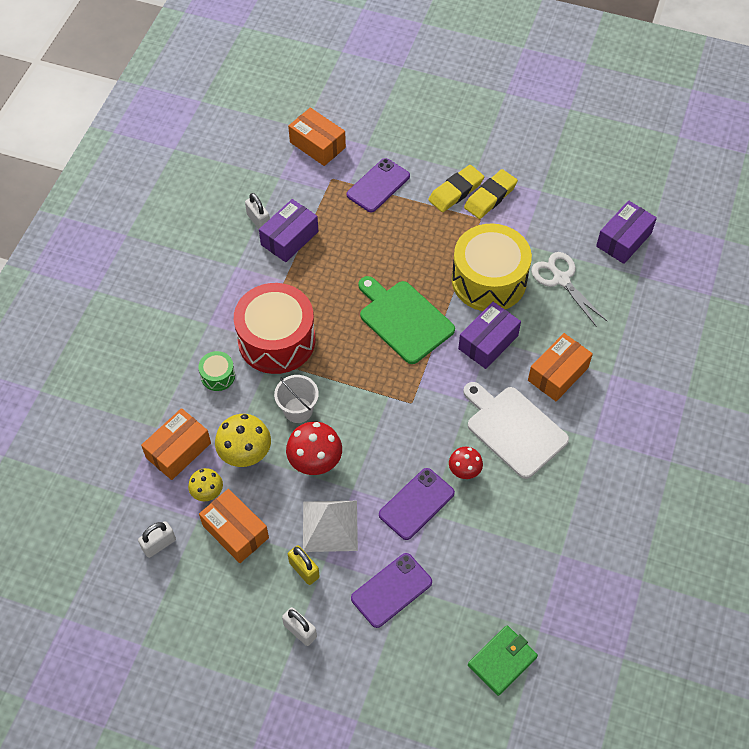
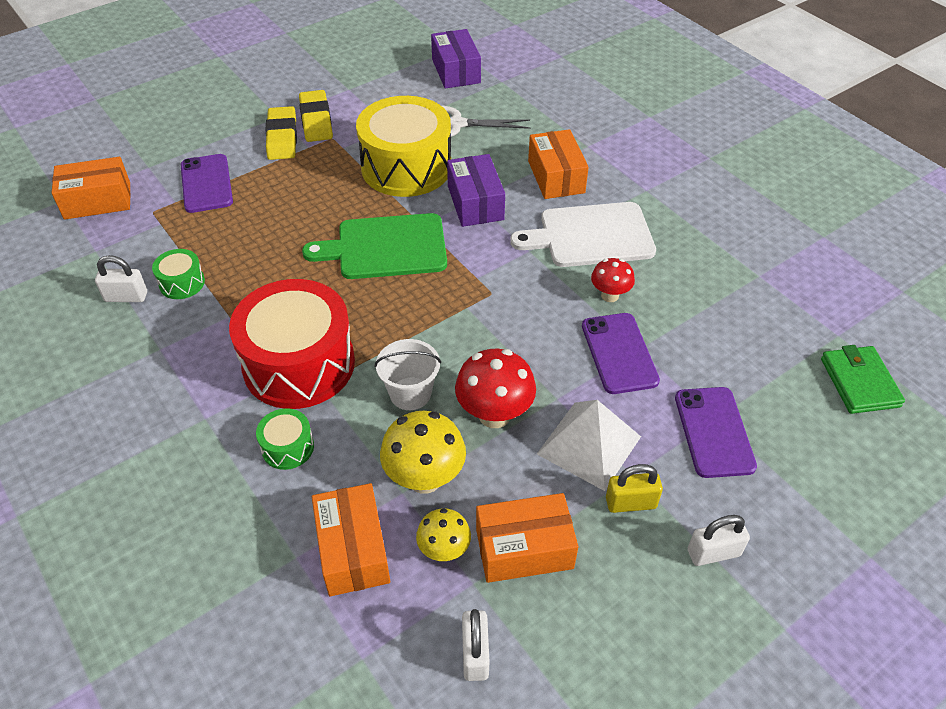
camera: 55 degrees left, 10 degrees down
(289, 238) = (182, 283): purple box -> green drum

